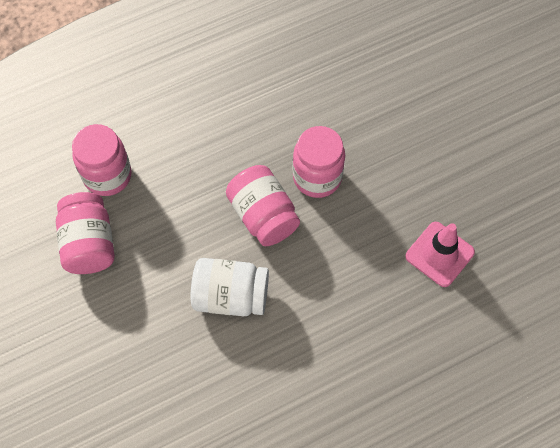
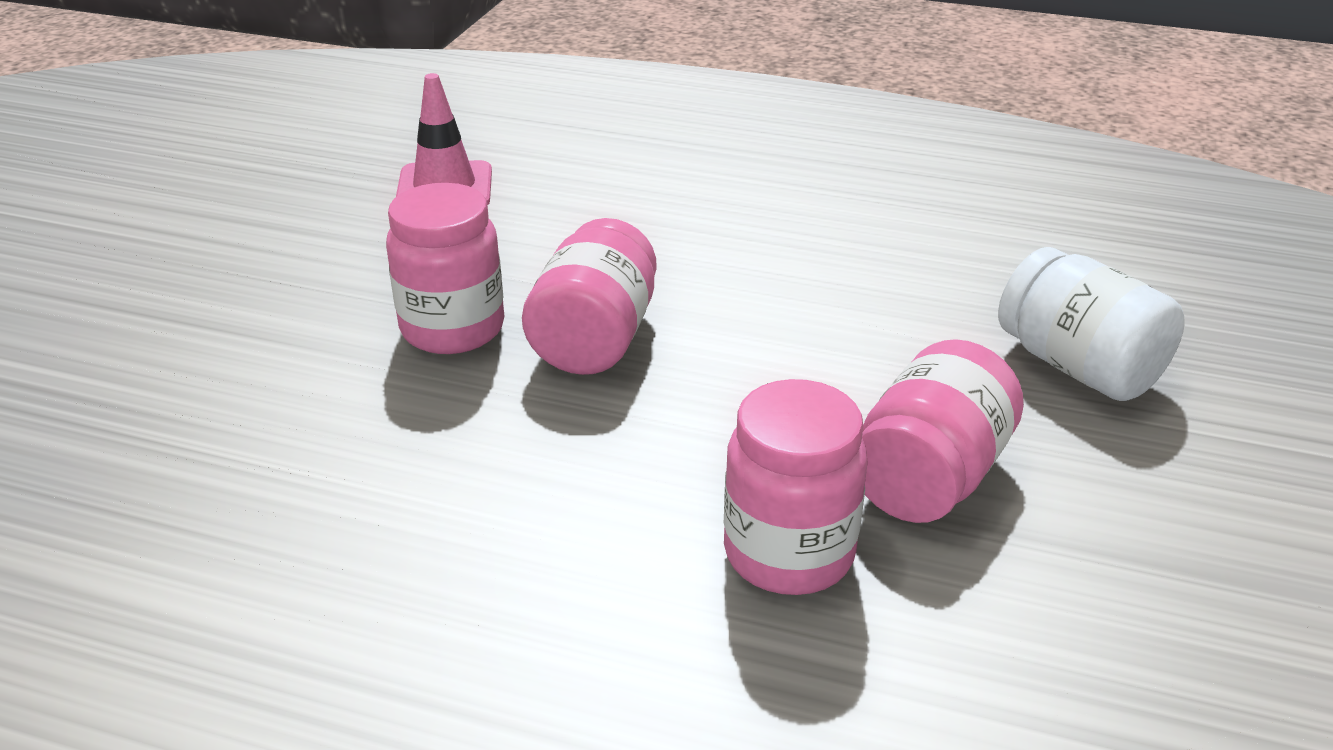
camera: 135 degrees left, 30 degrees down
(230, 296) = (761, 295): white jar -> white jar (1078, 367)

